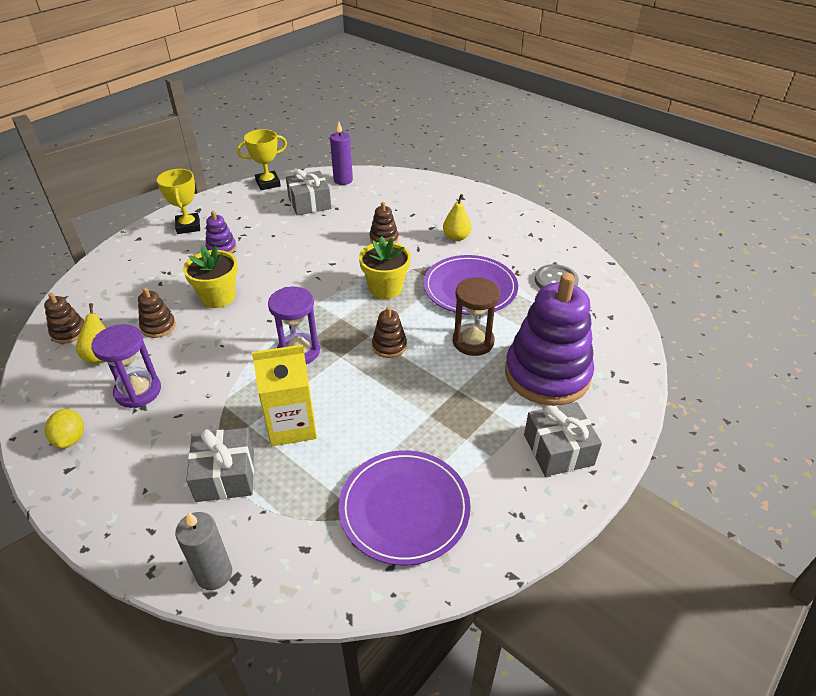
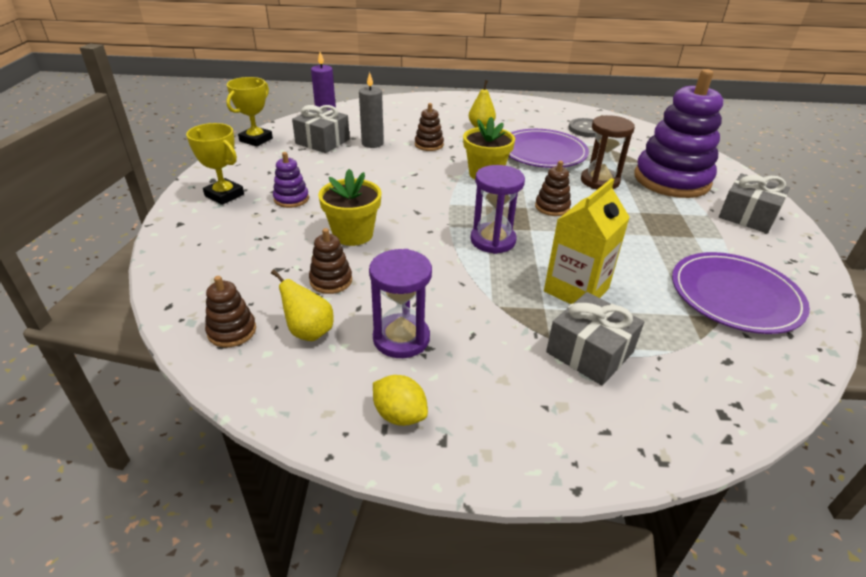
camera: 40 degrees left, 5 degrees down
(214, 574) = (706, 423): grey candle -> grey candle (372, 143)

